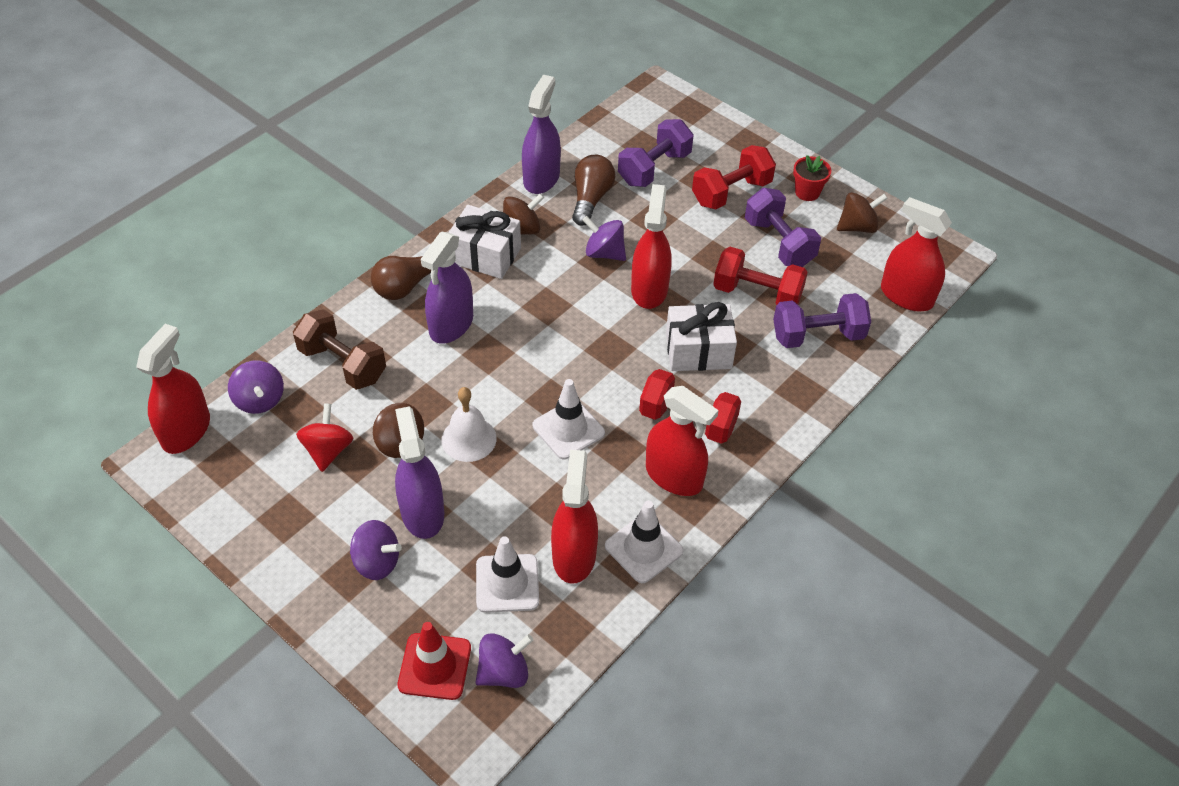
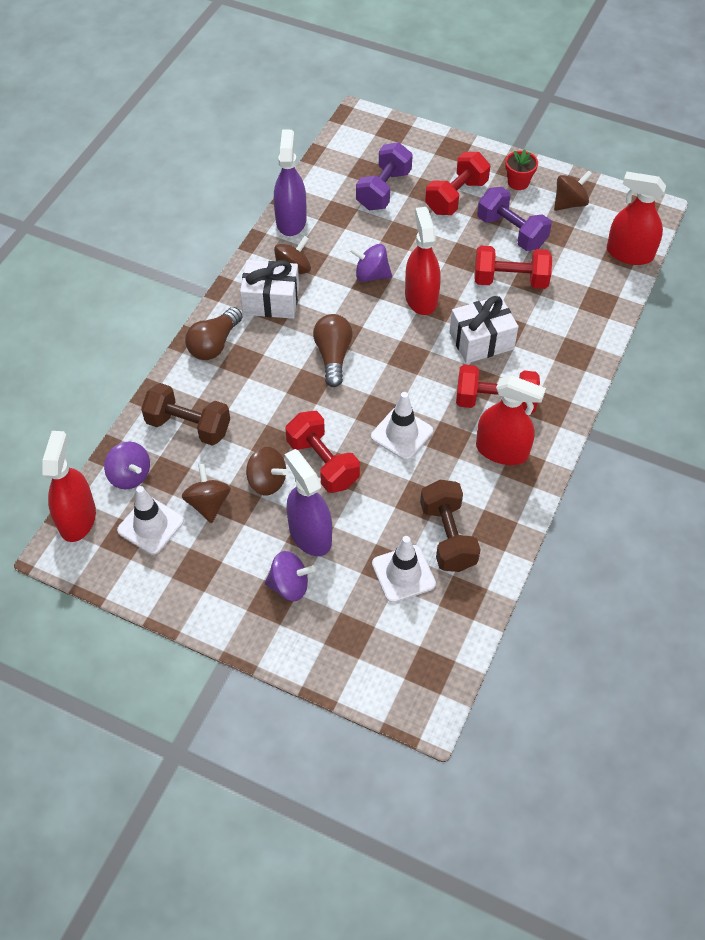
camera: 15 degrees left, 5 degrees up
(328, 450) = (208, 503): red spinning top -> brown spinning top
(434, 666) = (372, 656): red traffic cone -> none
(451, 325) = (267, 369): purple spray bottle -> none
(469, 439) = (323, 463): white bell -> red dumbbell
(504, 672) = (430, 645): purple spinning top -> none
(574, 555) = (448, 536): red spray bottle -> brown dumbbell
(591, 199) = (341, 229): brown light bulb -> brown light bulb (333, 356)
(643, 548) = (501, 516): white traffic cone -> white traffic cone (150, 525)
(817, 335) = (572, 304): purple dumbbell -> none

